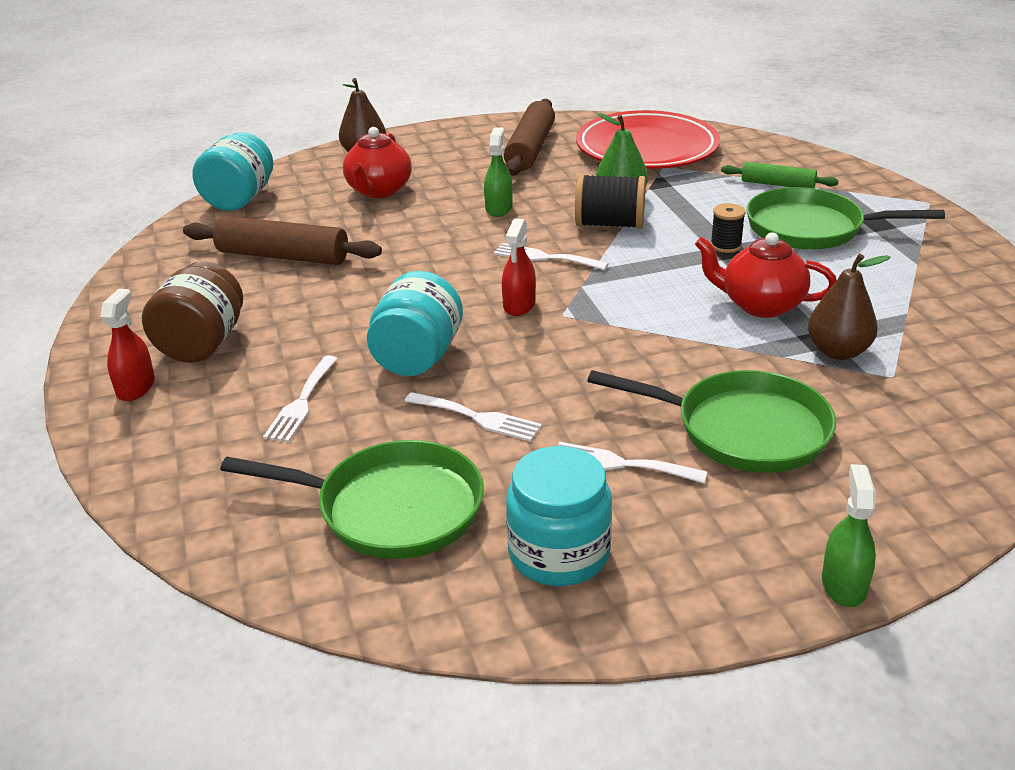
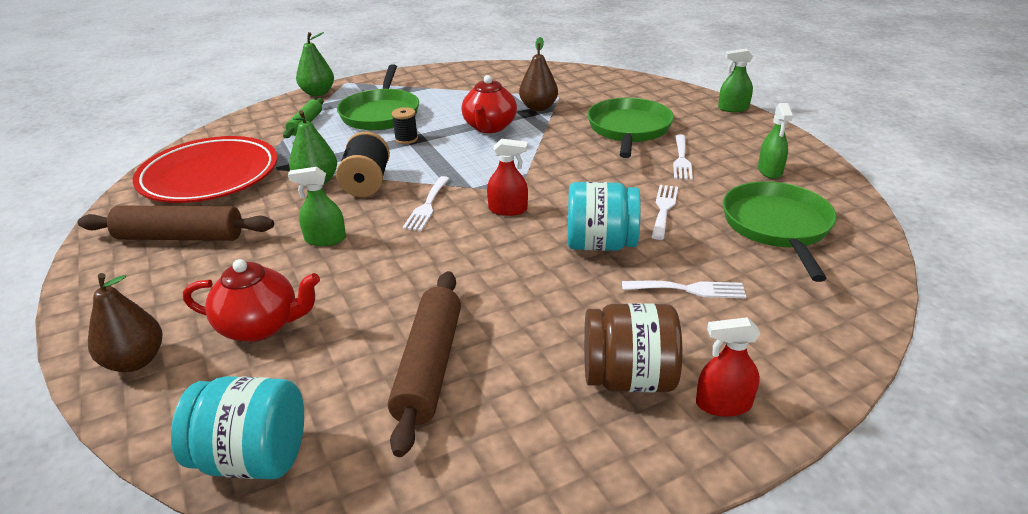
camera: 100 degrees left, 0 degrees up
(559, 553) = (770, 171): turquoise jar -> green spray bottle
(883, 186) = (318, 93): none -> green pear

